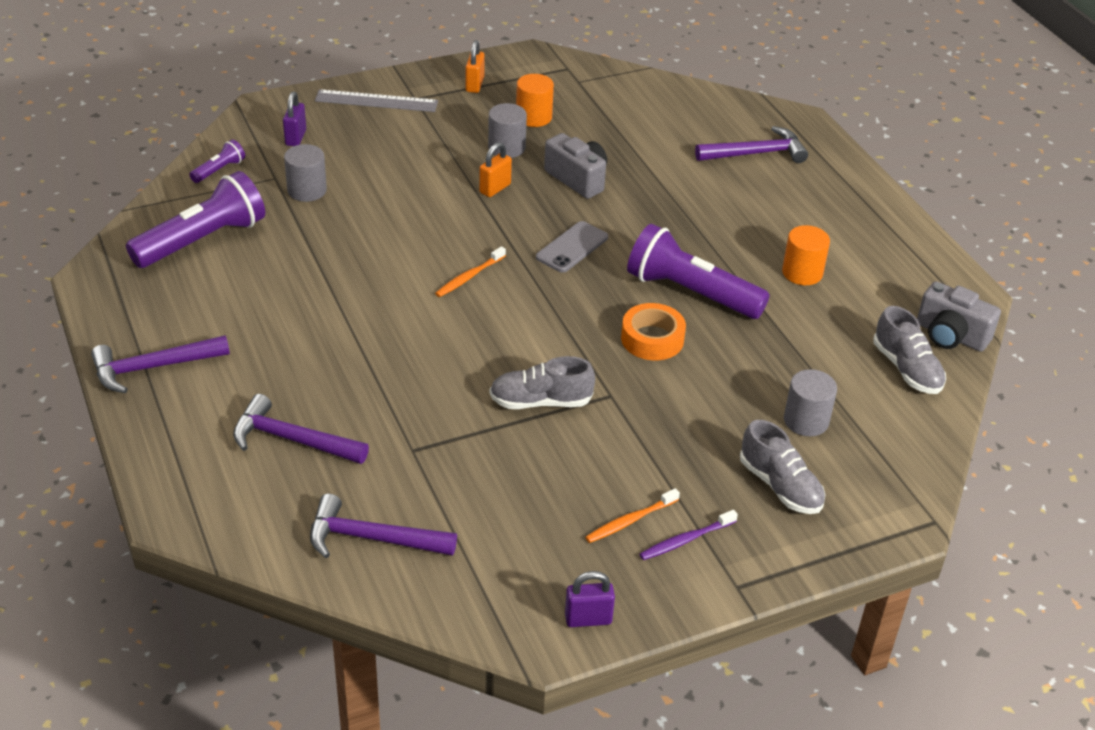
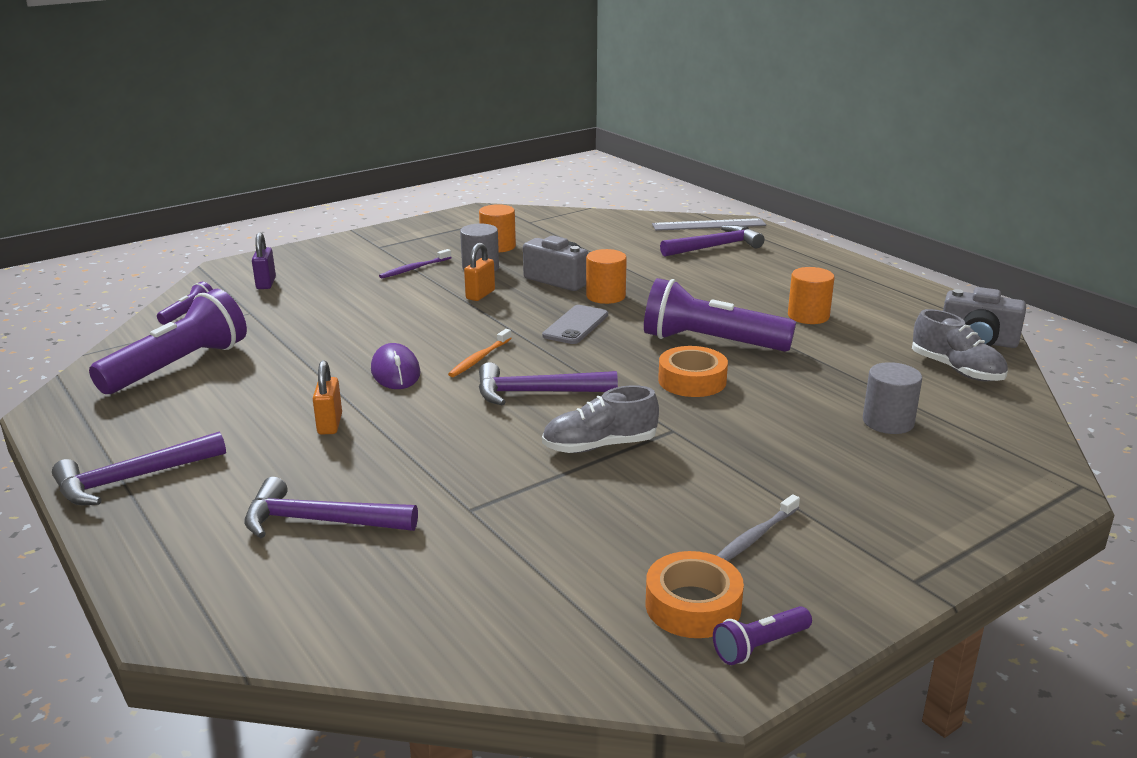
camera: 10 degrees left, 15 degrees down
(307, 190) = (286, 317): grey cylinder -> none
(371, 538) = (449, 605): purple hammer -> purple hammer (536, 393)
(376, 101) = (341, 252): grey ruler -> grey ruler (709, 225)
(390, 280) = (395, 371): none -> purple mouse
(474, 85) = (433, 233): orange padlock -> orange padlock (330, 424)
(553, 574) = (693, 605): none -> orange tape
(588, 619) = (759, 646): purple padlock -> purple flashlight
(615, 211) = (605, 296): none -> orange cylinder
(630, 521) = (755, 537): orange toothbrush -> grey toothbrush
(685, 540) = (828, 545): purple toothbrush -> purple toothbrush (414, 269)
(780, 486) = (899, 480): grey shoe -> none

